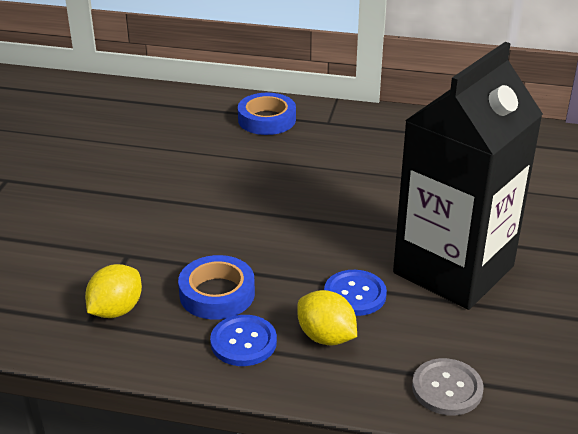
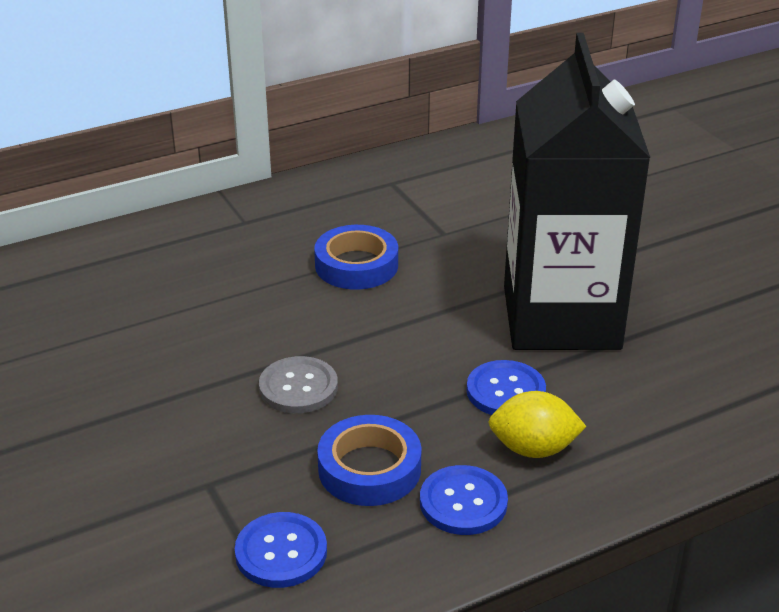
camera: 40 degrees left, 0 degrees up
(116, 310) = (281, 552): yellow lemon -> blue button
(266, 119) = (169, 248): blue tape -> blue tape (356, 265)
(447, 388) = (694, 433): grey button -> grey button (298, 387)

